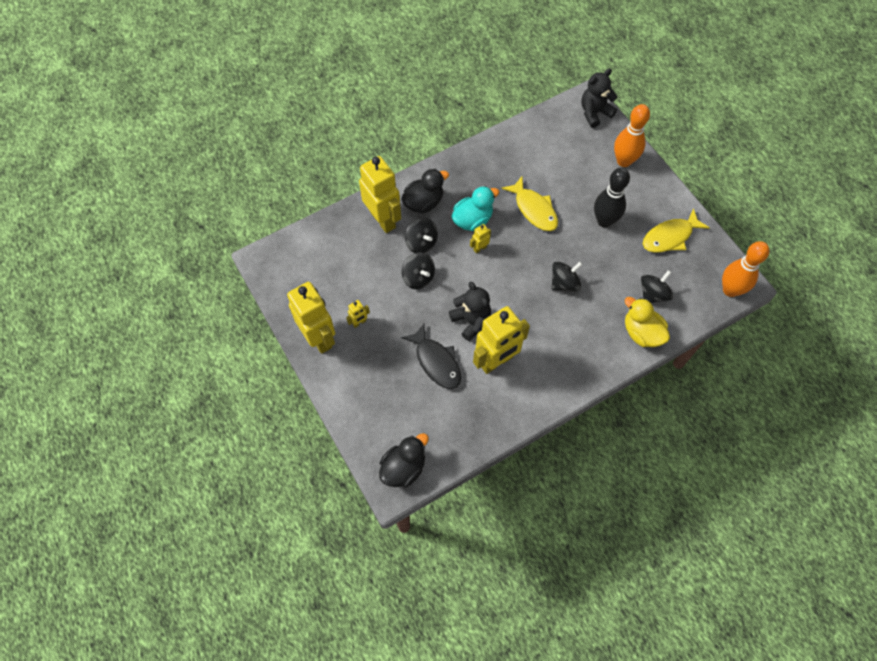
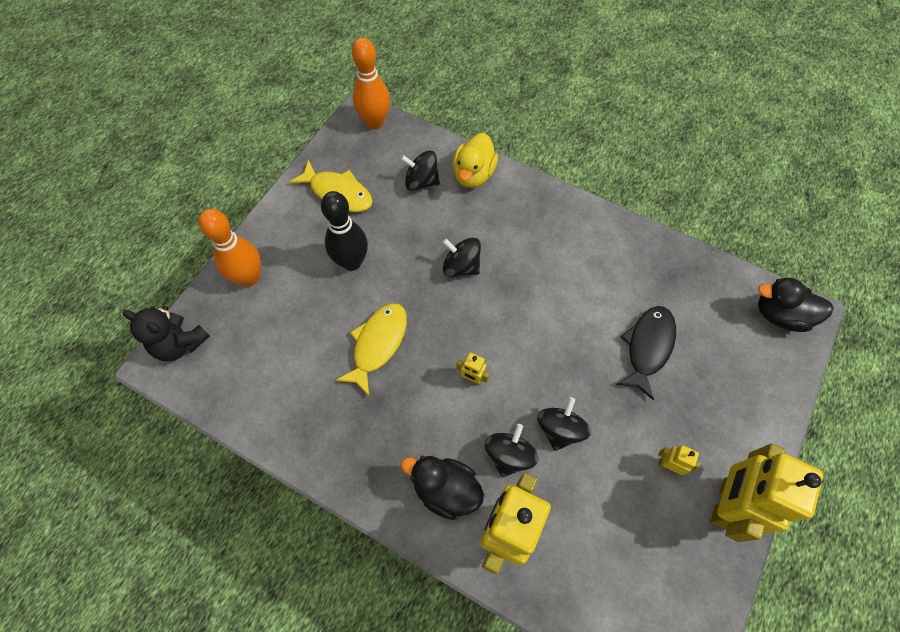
camera: 120 degrees left, 0 degrees up
(471, 321) = (573, 337): black teddy bear -> none
(472, 220) = (436, 409): turquoise duck -> none
(496, 361) = (601, 288): yellow robot -> none

